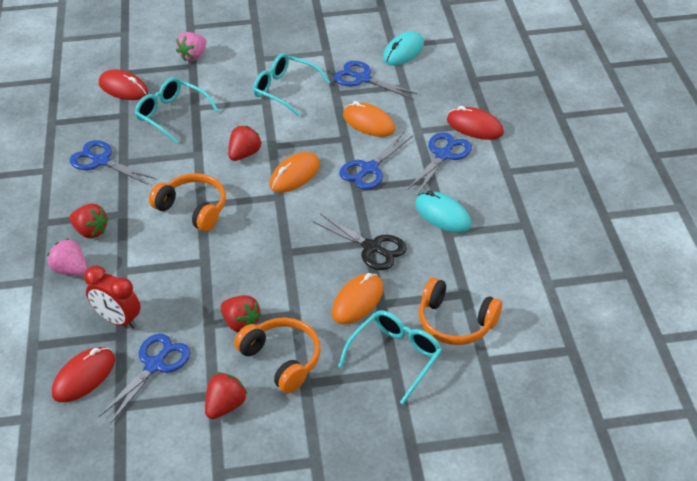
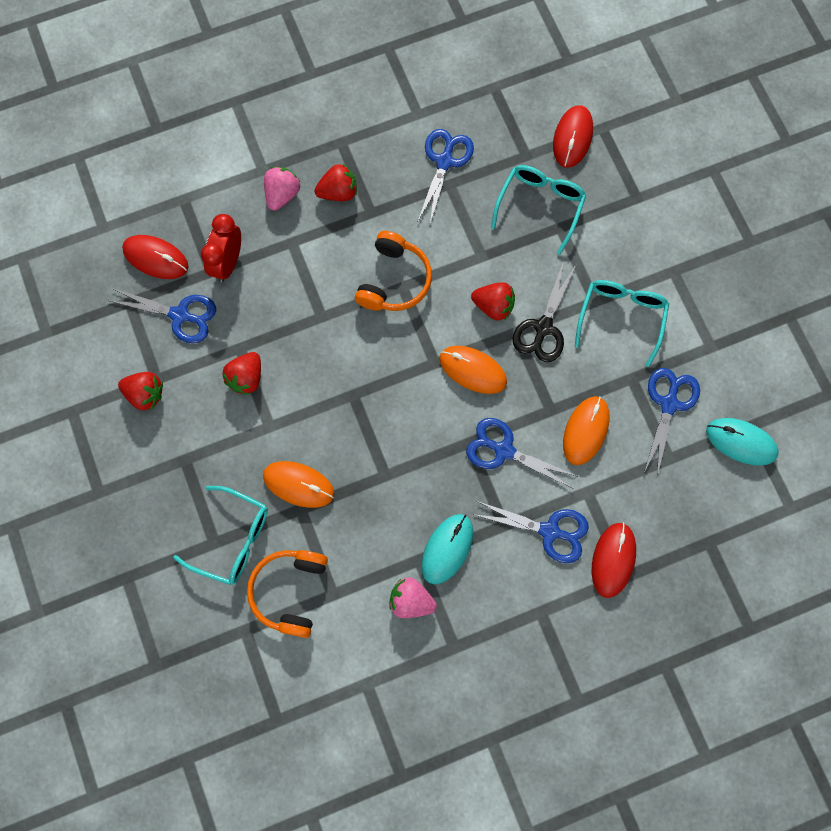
camera: 75 degrees right, 30 degrees up
(91, 231) = (338, 192): red strawberry -> red strawberry turned 120 degrees counterclockwise
(193, 56) = (655, 193): pink strawberry -> pink strawberry (411, 600)
(282, 359) = (209, 430): orange headphones -> none
(372, 247) = (378, 482): black scissors -> black scissors (543, 328)

